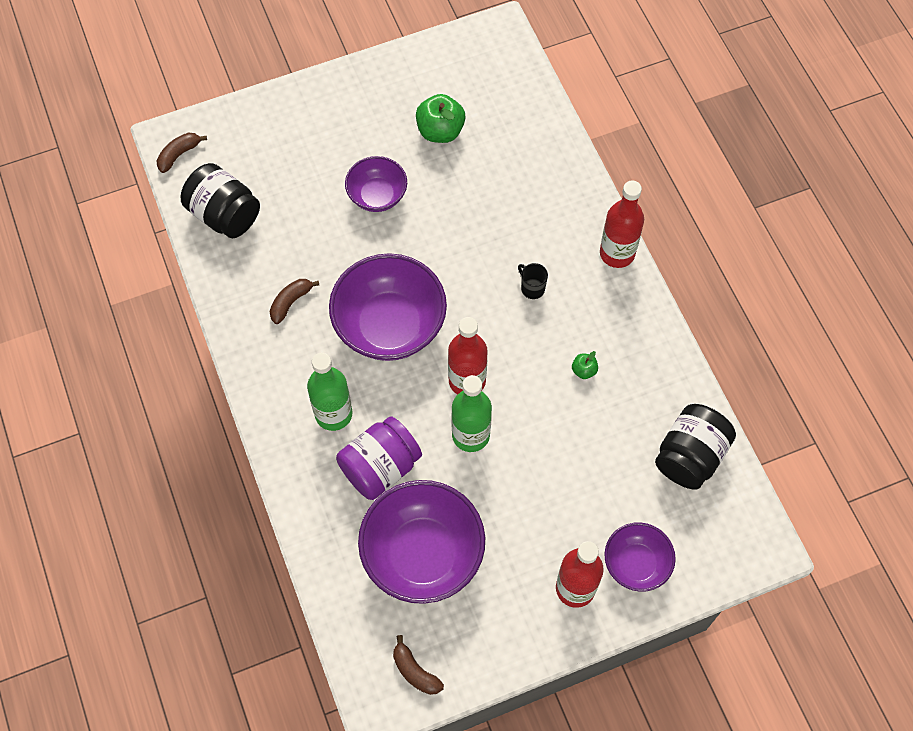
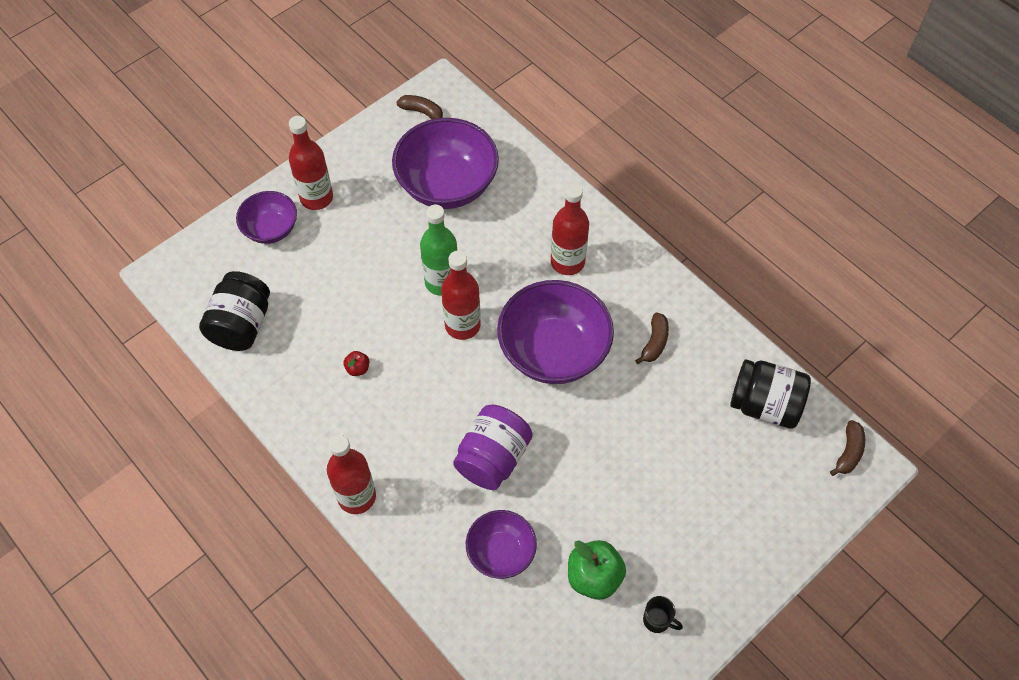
camera: 160 degrees right, 5 degrees down
(333, 414) = (567, 262): green bottle -> red bottle
(377, 195) = (626, 477): purple bowl -> purple bowl (501, 552)
(380, 467) = (508, 234): purple jar -> purple jar (493, 458)
(532, 288) = (432, 431): black mug -> black mug (657, 620)
(584, 370) = (358, 368): green apple -> red apple

